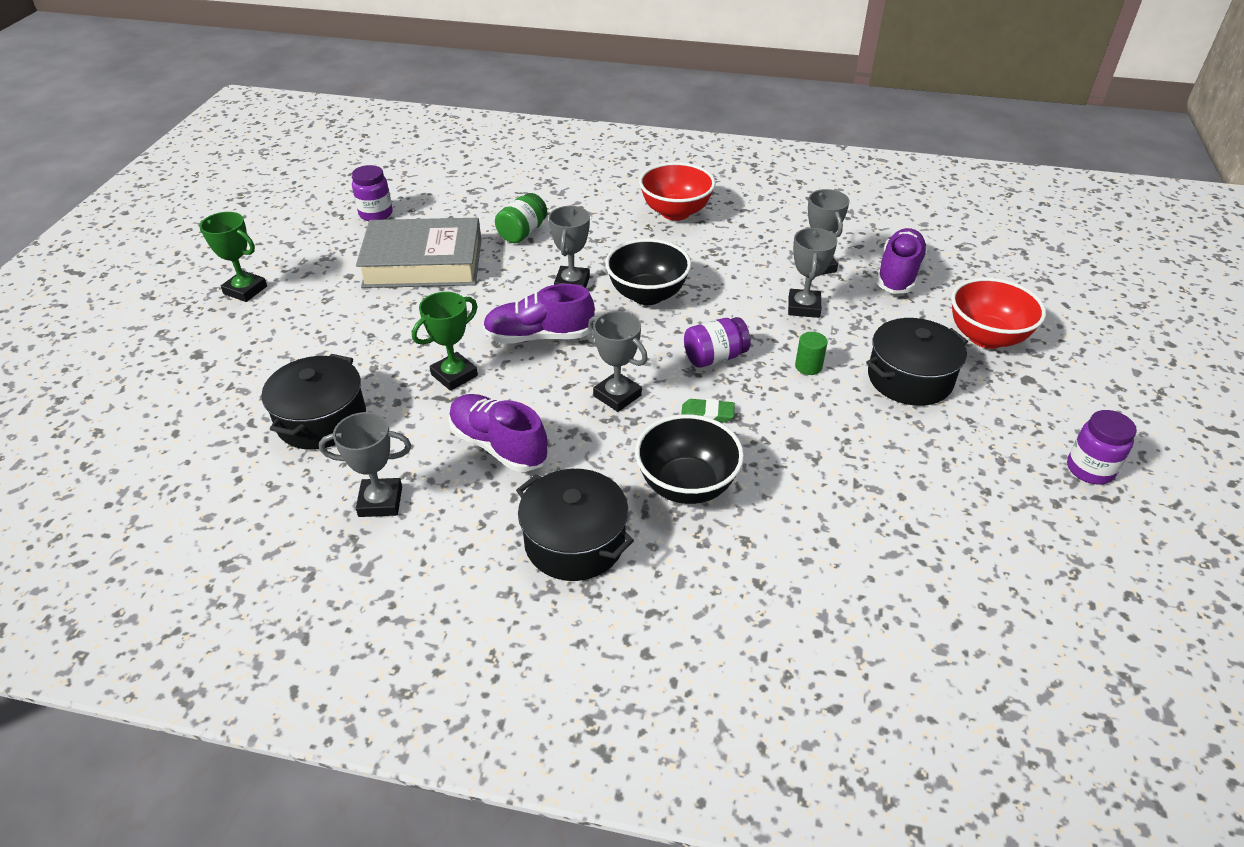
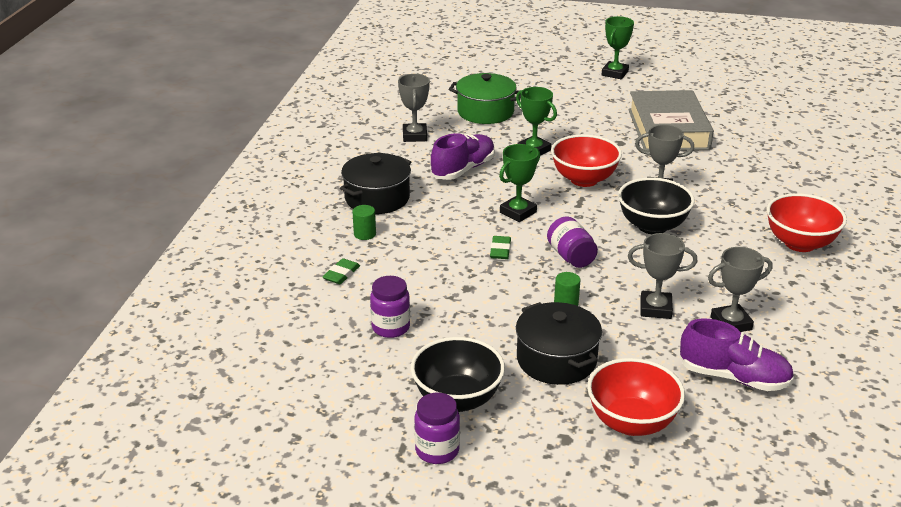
camera: 90 degrees right, 10 degrees down
(321, 419) = (485, 112): black pot -> green pot
(376, 214) = (731, 106): purple jar -> purple jar (391, 327)
(522, 233) = (729, 167): green jar -> none
(539, 336) = (584, 179): purple shoe -> red bowl
(617, 396) = (518, 212): grey trophy -> green trophy
(677, 552) = (365, 234): none -> green cylinder
(686, 485) = (424, 239): black bowl -> black bowl (457, 399)
(785, 573) = (341, 274): none -> green eraser

